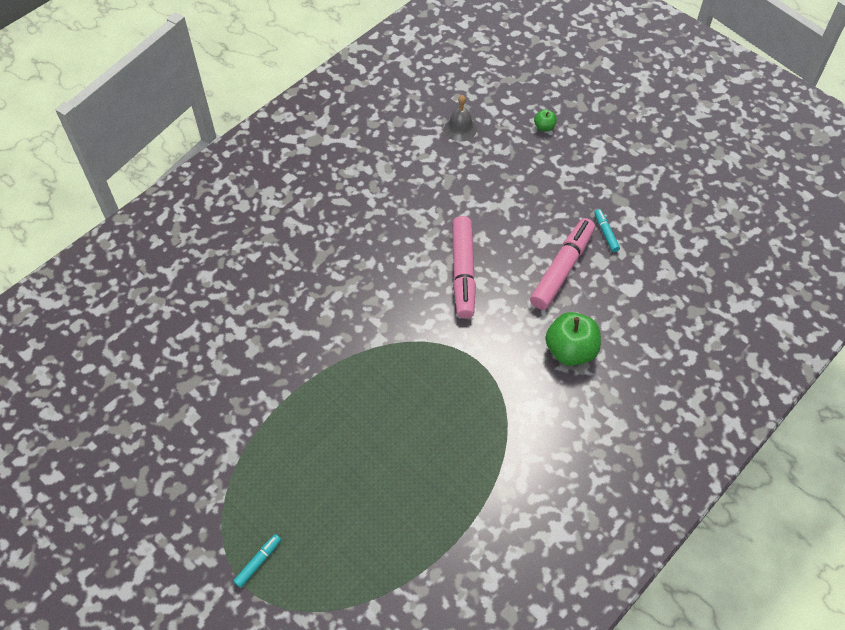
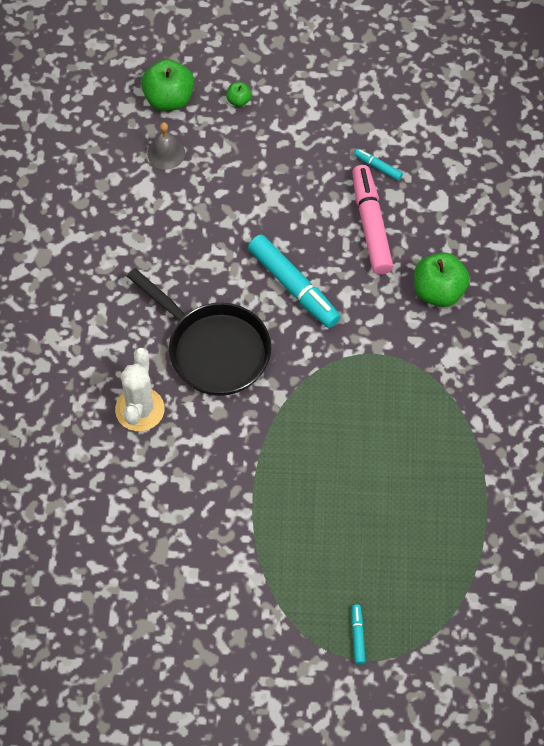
camera: 40 degrees left, 5 degrees up
(274, 278) = (139, 409): none -> white cactus
(364, 275) = (214, 349): none -> black pan
(463, 272) = (294, 287): pink marker -> turquoise marker
(496, 97) = (169, 98): none -> green apple

